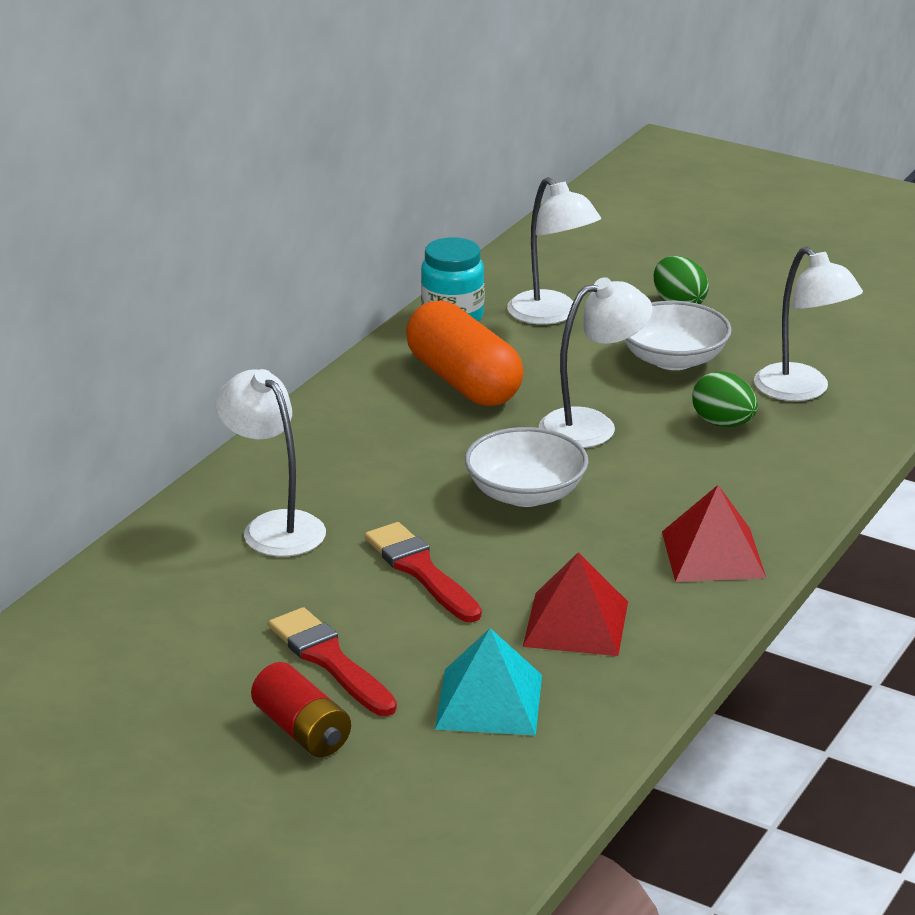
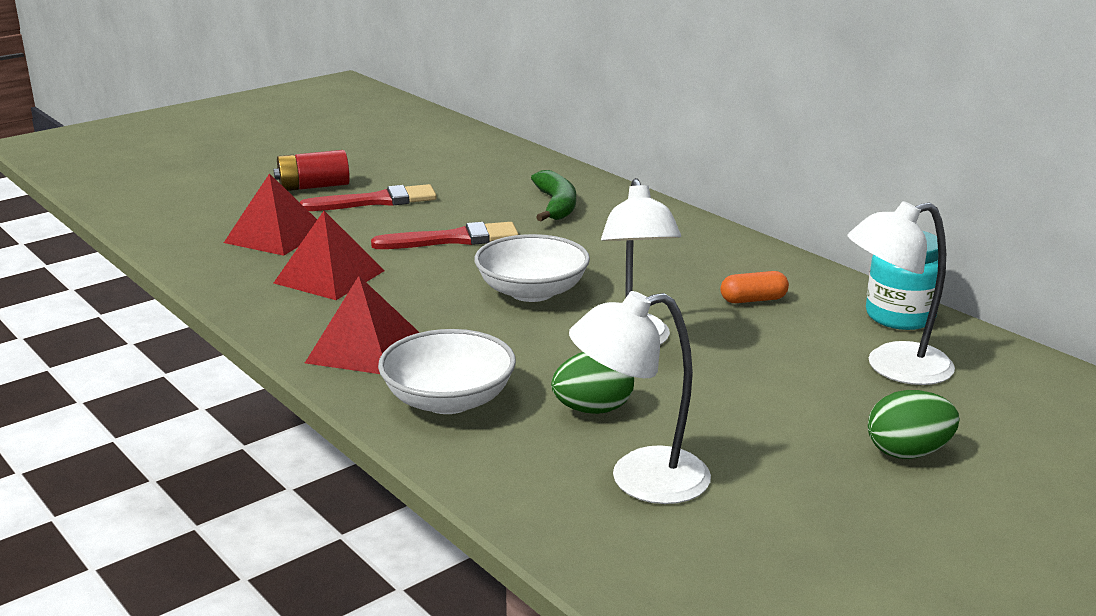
camera: 110 degrees right, 5 degrees down
(274, 526) = (556, 205): white lamp -> green banana
(464, 381) = (753, 300): orange capsule -> orange capsule, size x0.42
(489, 701) = (276, 236): turquoise pyramid -> red pyramid
(673, 359) = (757, 415): white bowl -> white bowl (448, 400)

